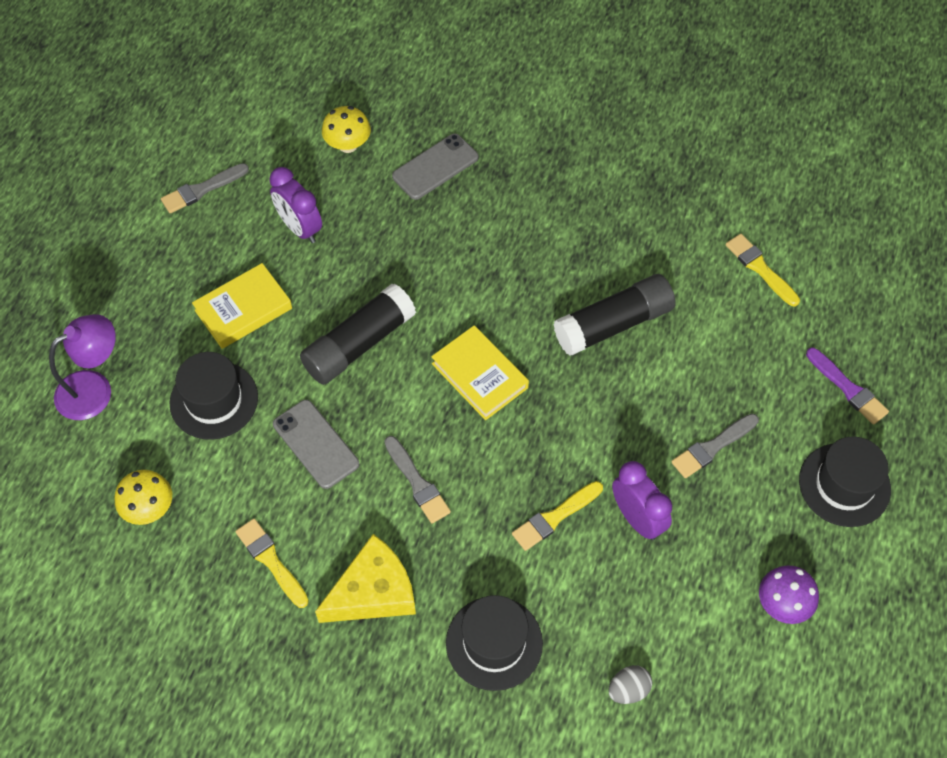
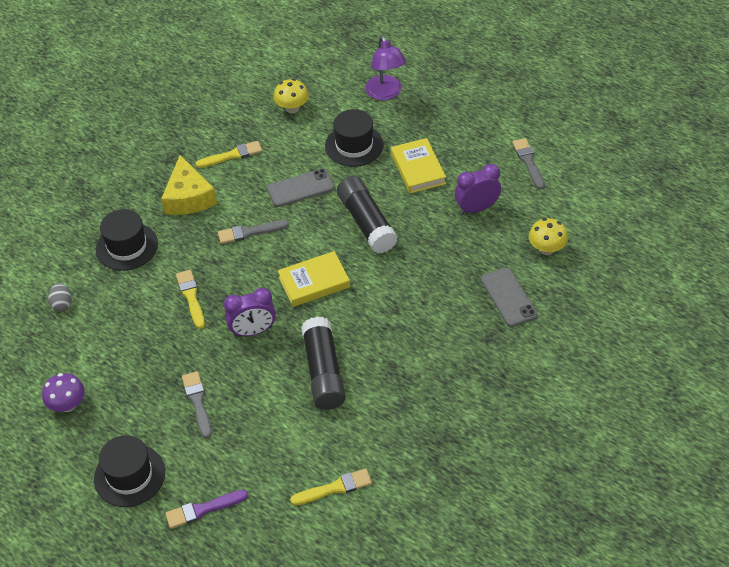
camera: 110 degrees right, 10 degrees down
(637, 518) = (167, 341): purple clock -> purple clock (253, 331)

